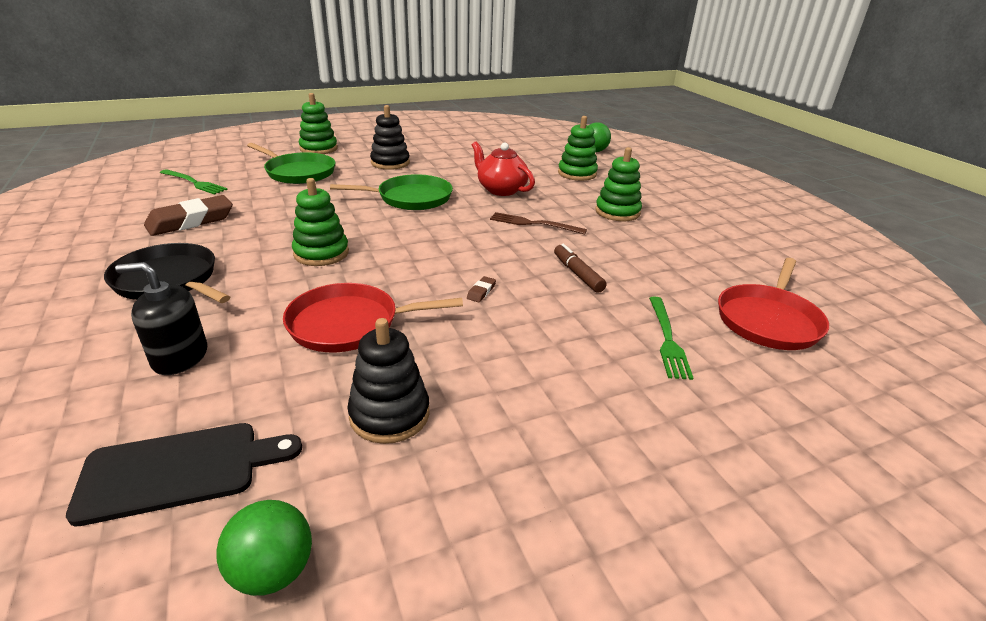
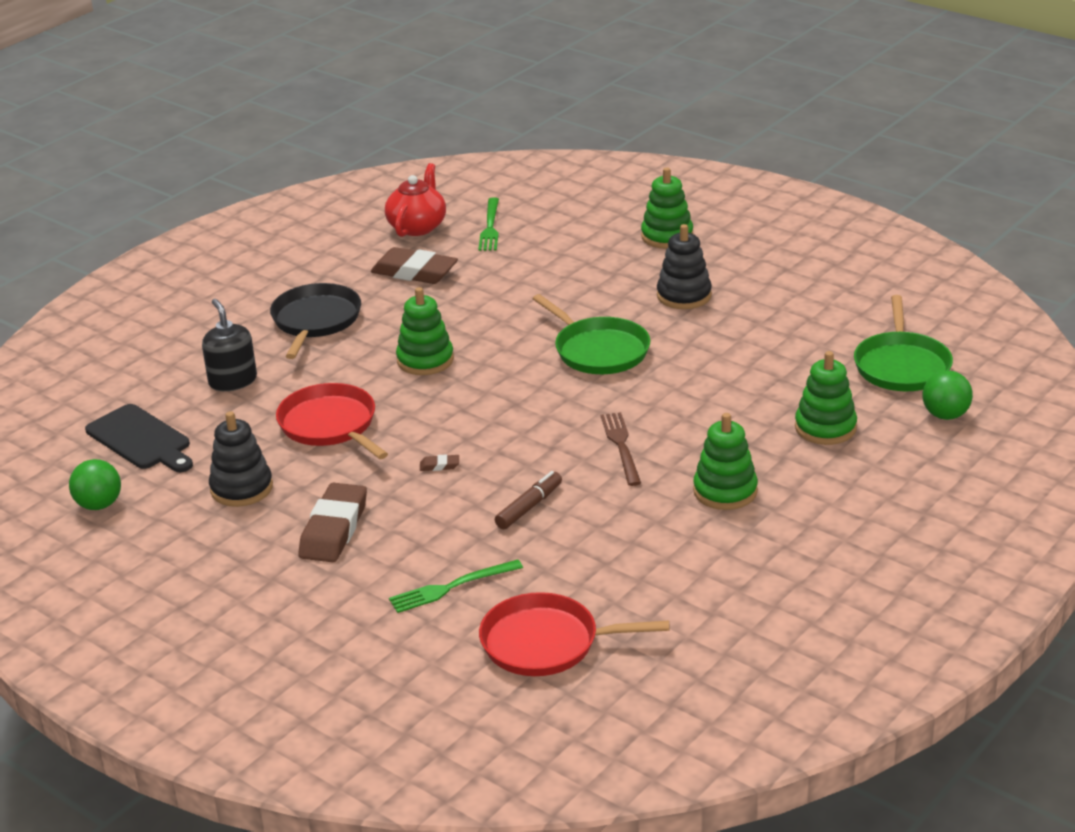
camera: 65 degrees right, 0 degrees up
(298, 172) = (583, 260): green pan -> green pan (901, 365)
(501, 190) = (695, 394): red teapot -> red teapot (417, 227)
(526, 375) = (334, 529): none -> brown eraser

